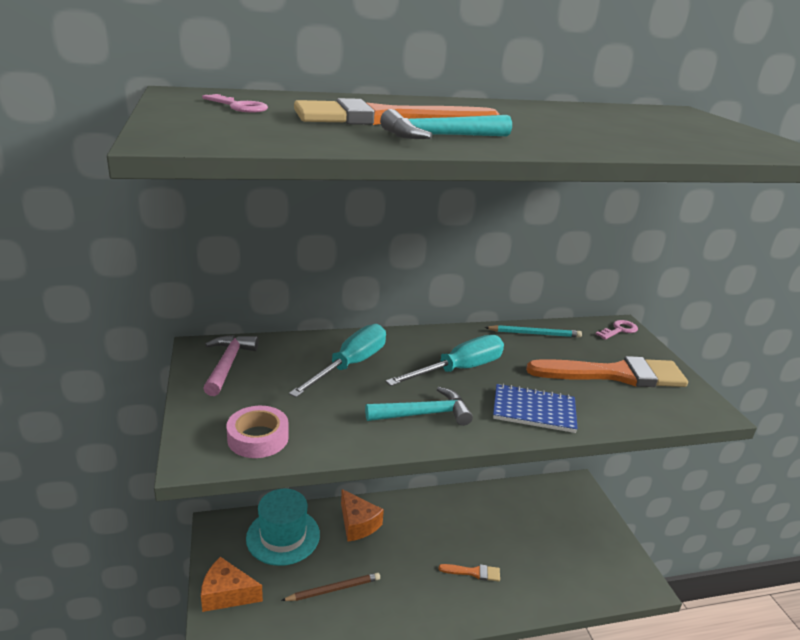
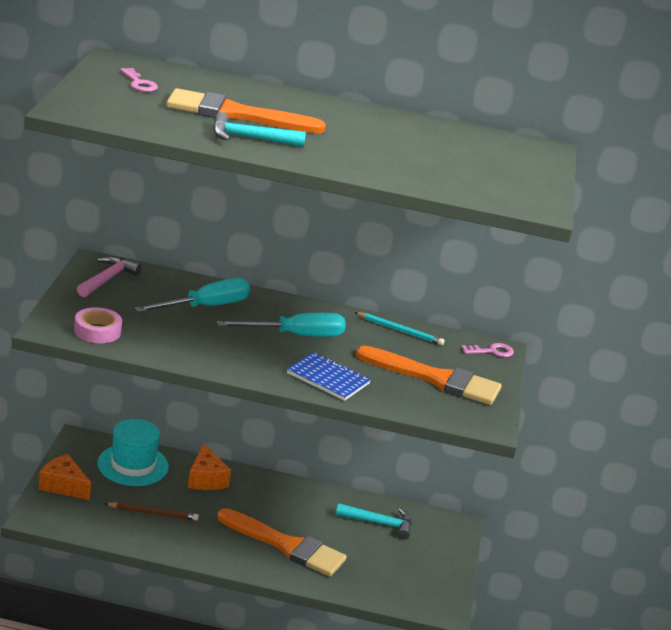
camera: 20 degrees right, 0 degrees up
(424, 414) = (234, 354): turquoise hammer -> turquoise hammer (379, 523)
(473, 572) = (286, 545): orange brush -> orange brush, size x2.30

